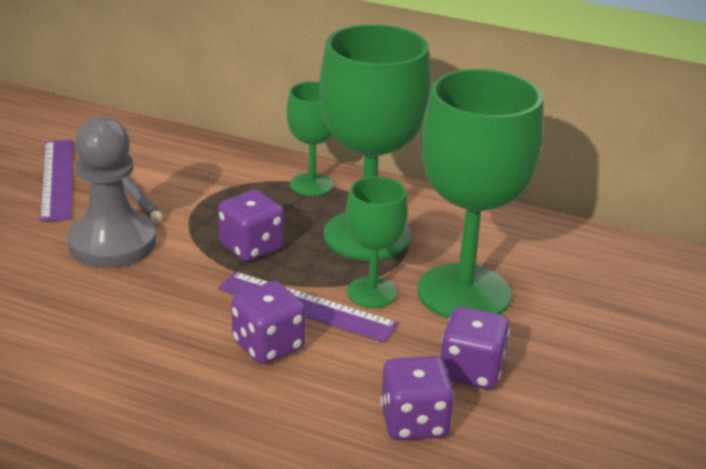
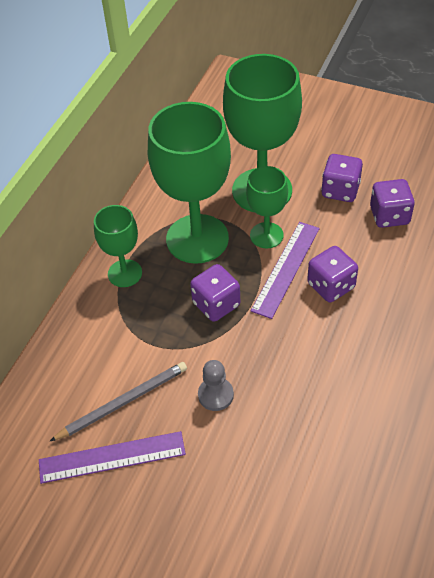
camera: 85 degrees left, 20 degrees up
(112, 243) = (215, 395): grey pawn -> grey pawn, size x0.51

